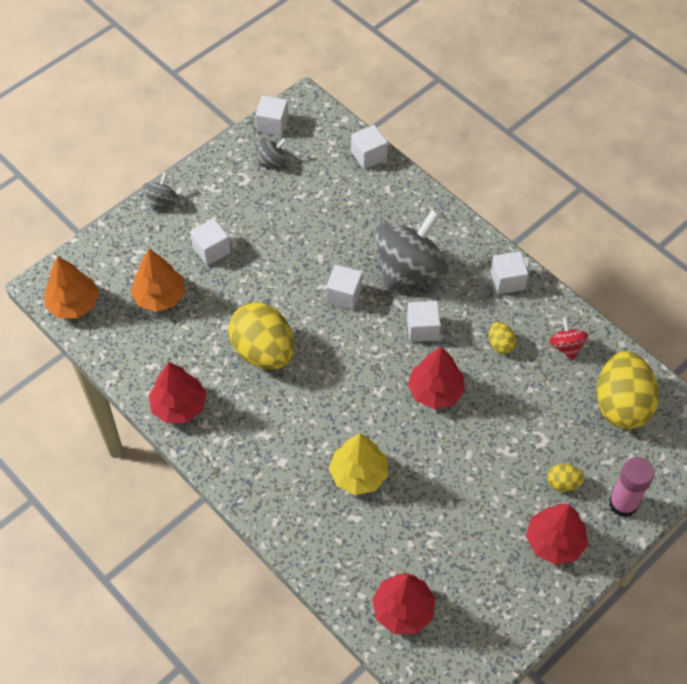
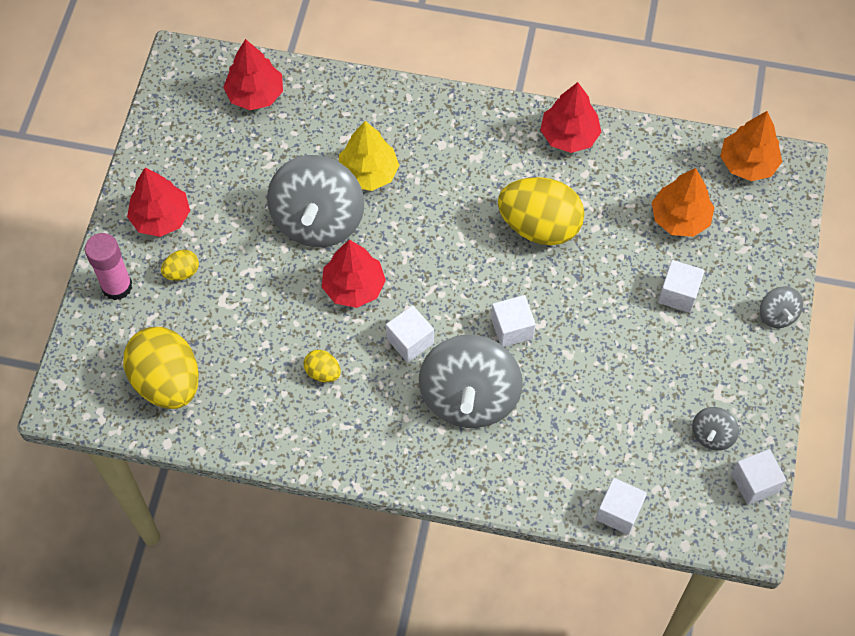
camera: 145 degrees right, 5 degrees up
(427, 459) = (318, 220): none -> grey spinning top
(507, 280) = (361, 449): white cube -> none
(566, 347) = (256, 411): red spinning top -> none

